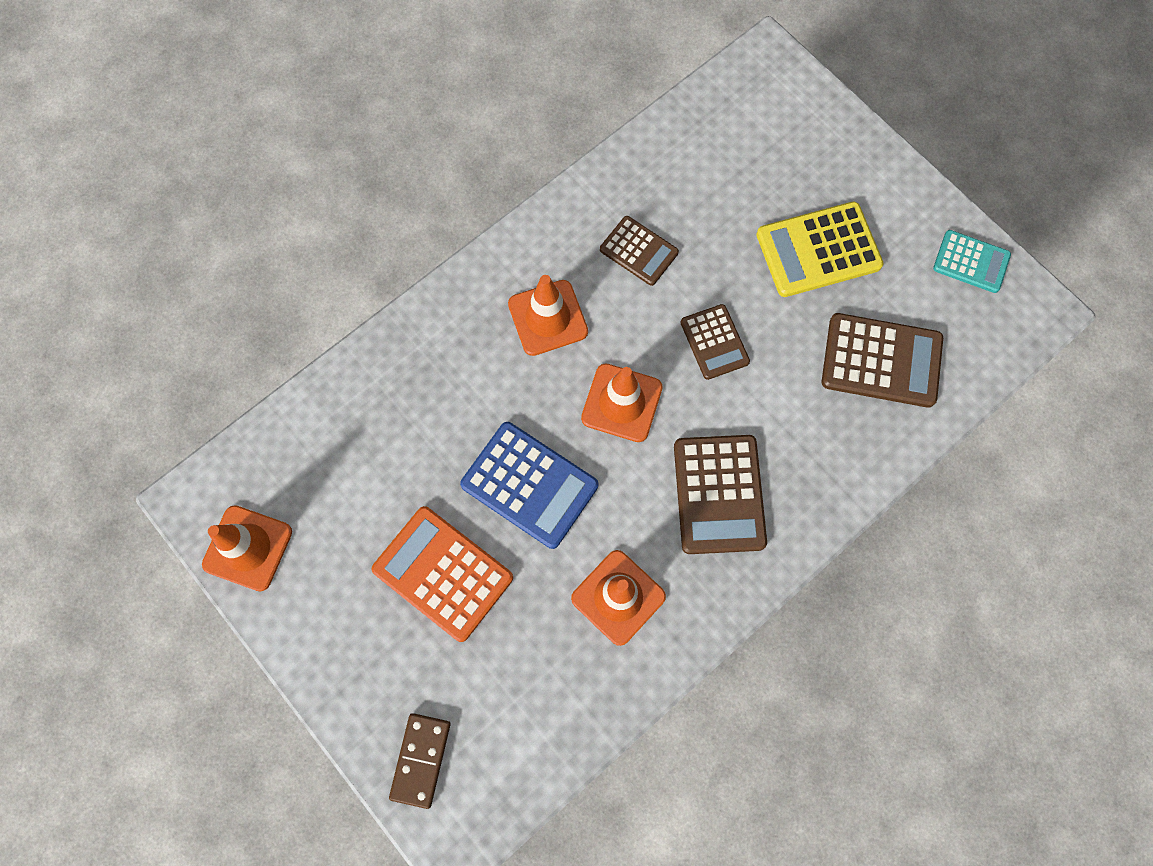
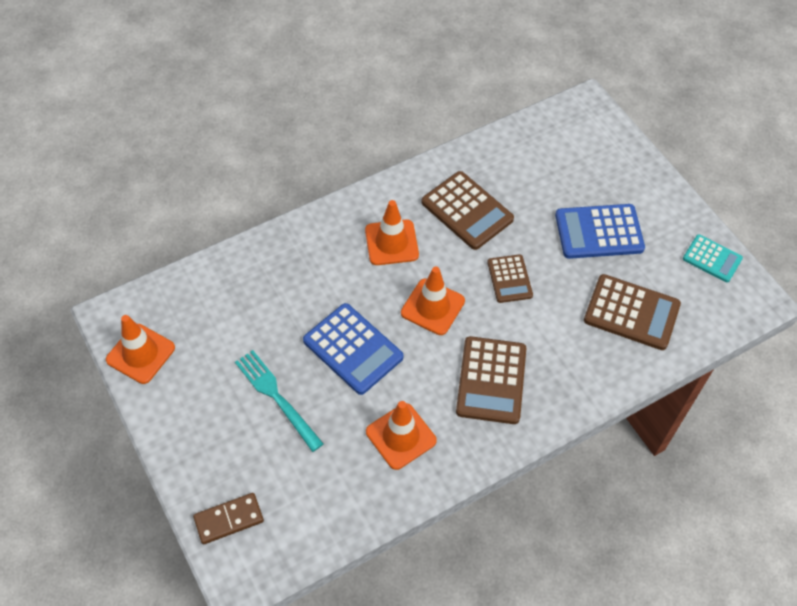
camera: 10 degrees right, 15 degrees down
(421, 760) = (229, 519): brown domino -> brown domino turned 45 degrees clockwise
(442, 573) = (276, 396): orange calculator -> turquoise fork
(639, 251) = (467, 211): brown calculator -> brown calculator, size x1.63
(818, 250) = (599, 232): yellow calculator -> blue calculator

